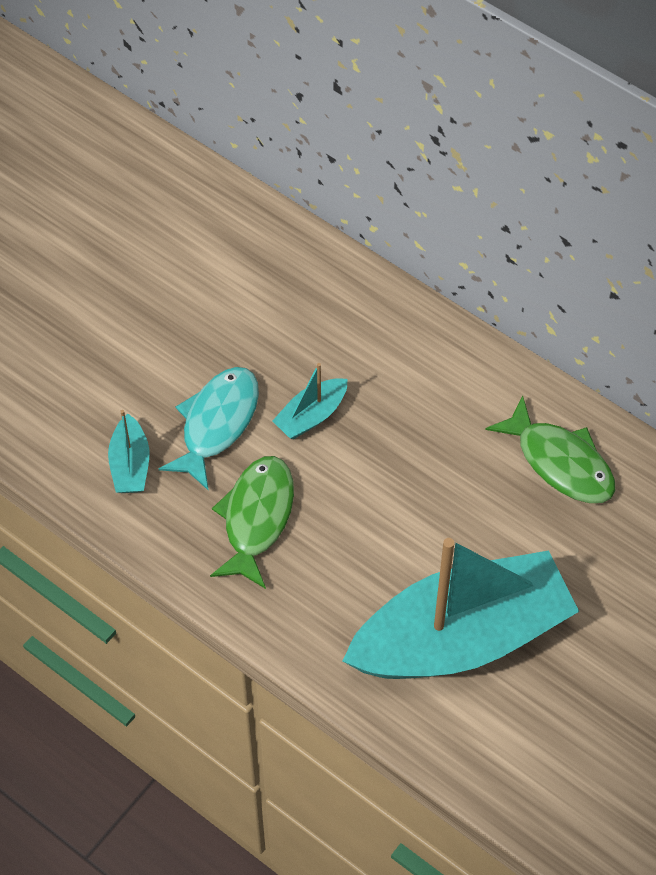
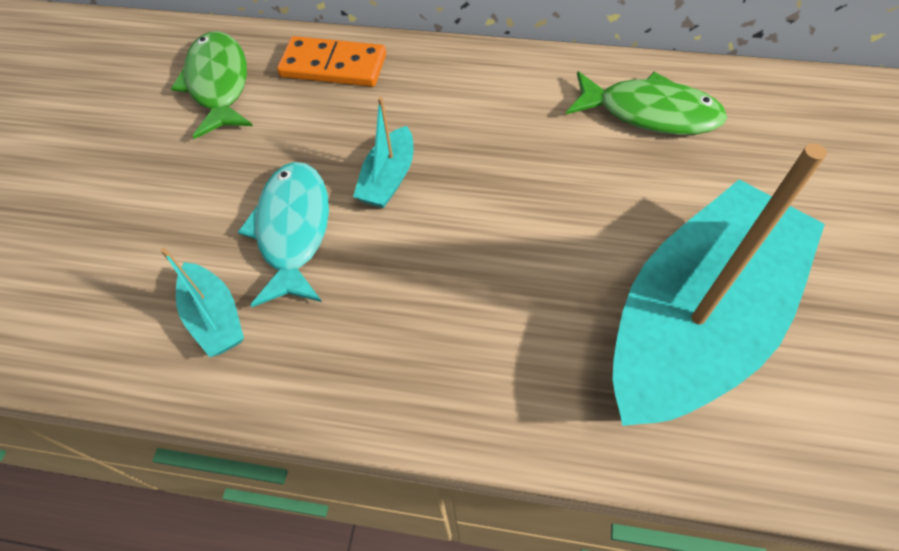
camera: 25 degrees left, 0 degrees up
(256, 518) = (392, 306): green fish -> green fish (219, 84)
(326, 285) = (333, 66): none -> orange domino

